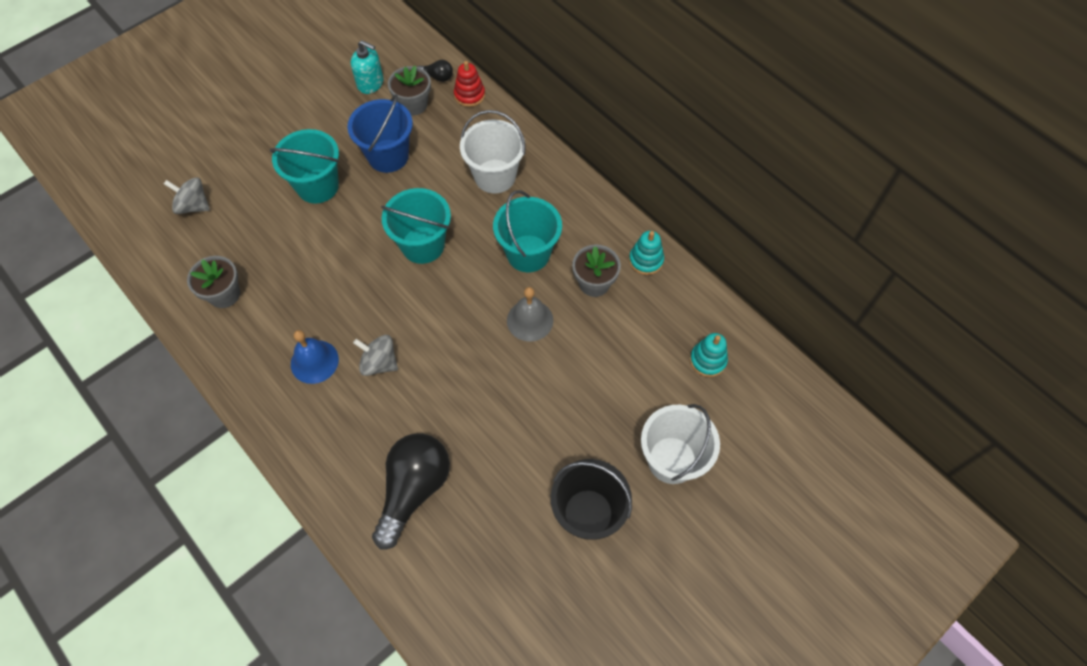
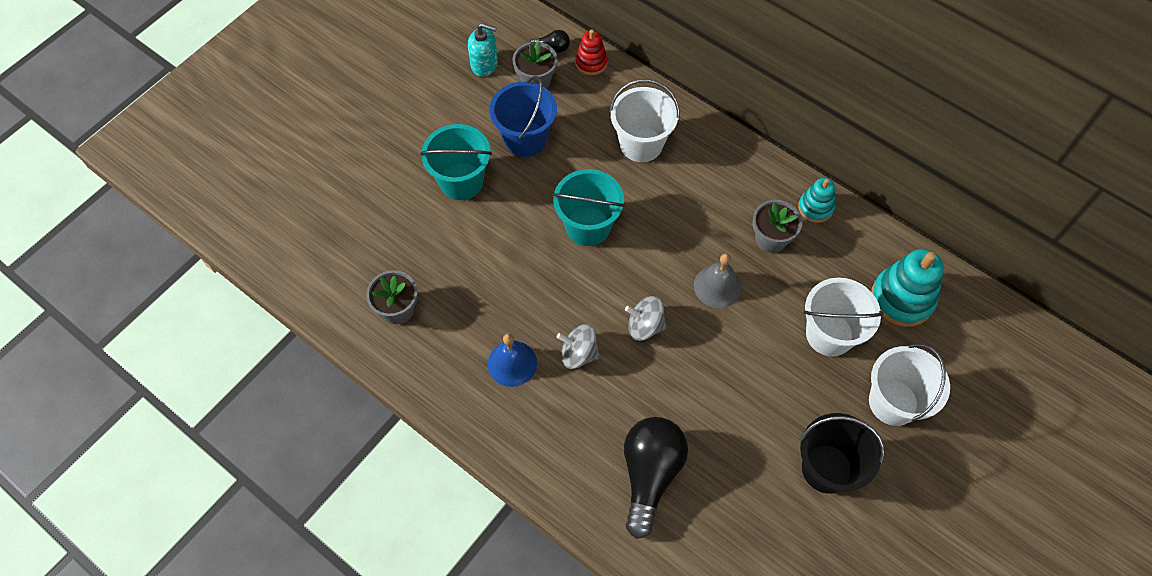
camera: 10 degrees left, 0 degrees up
(193, 206) = (336, 221): grey spinning top -> grey spinning top (645, 326)
(528, 253) = (697, 219): turquoise bucket -> none
(626, 383) = (829, 334): none -> white bucket
(708, 360) = (902, 298): turquoise stacking toy -> turquoise stacking toy, size x1.71

